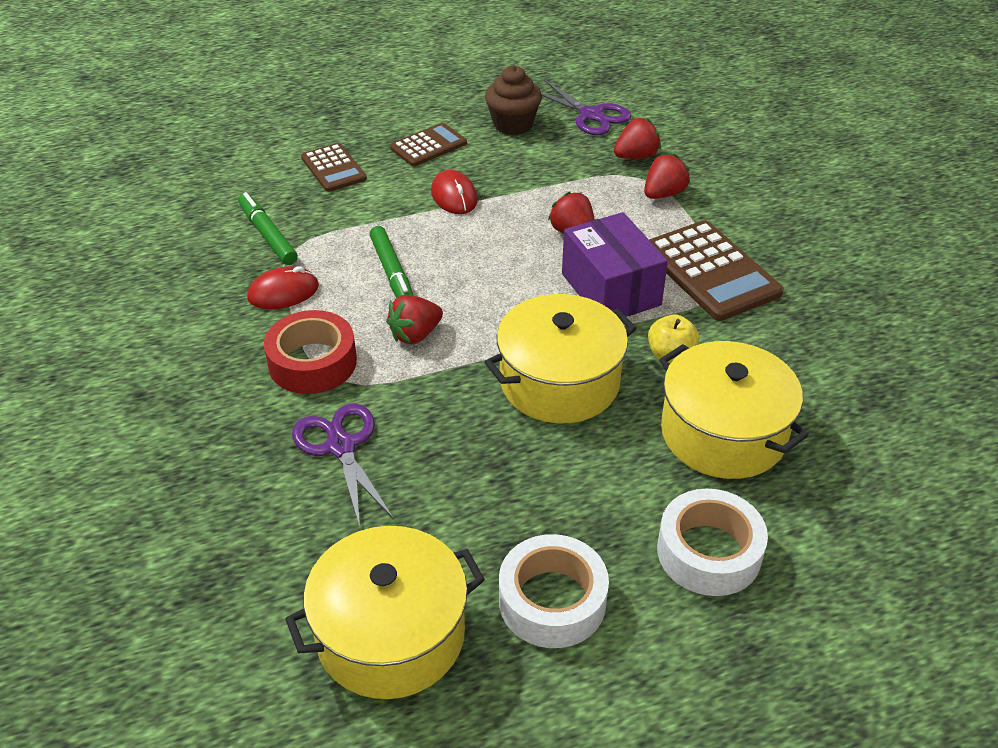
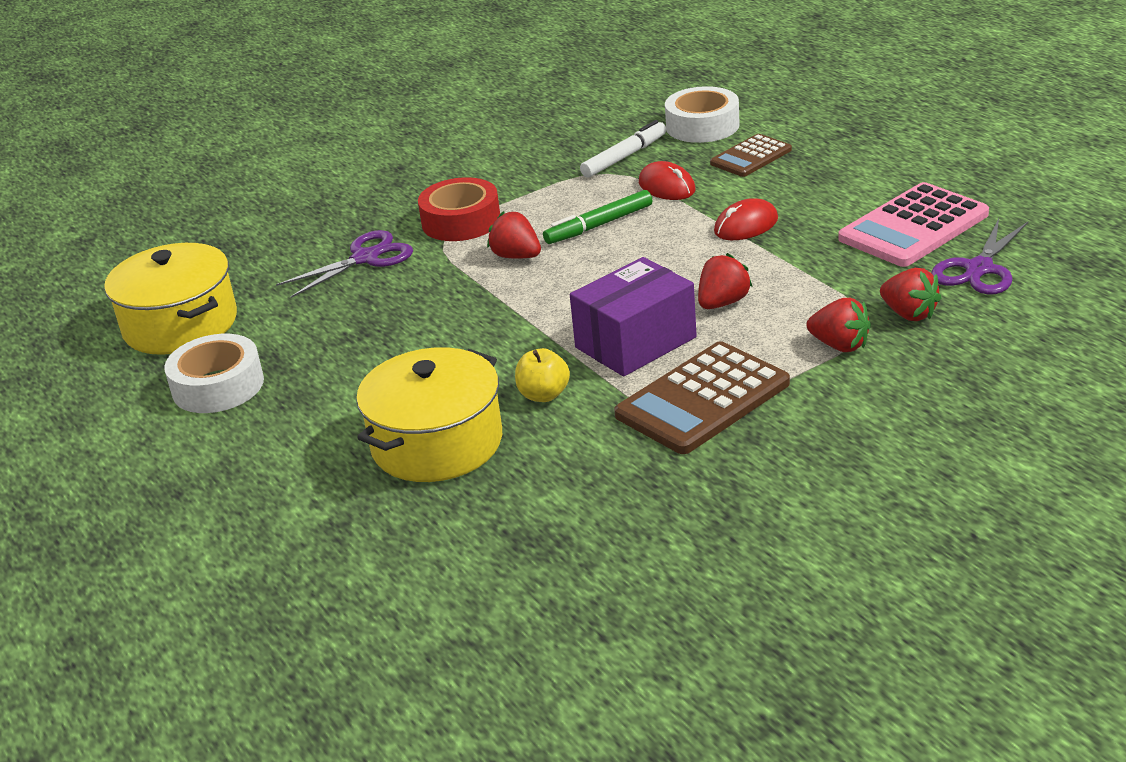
camera: 80 degrees right, 10 degrees down
(268, 235) = (624, 157): green marker -> white marker
(283, 292) = (547, 185): red mouse -> red mouse (666, 186)
(428, 146) = (830, 191): brown calculator -> none
(513, 124) = (913, 227): brown cupcake -> pink calculator
(559, 382) = (479, 340): yellow pot -> none
(709, 552) = (280, 455): white tape -> white tape (702, 126)

